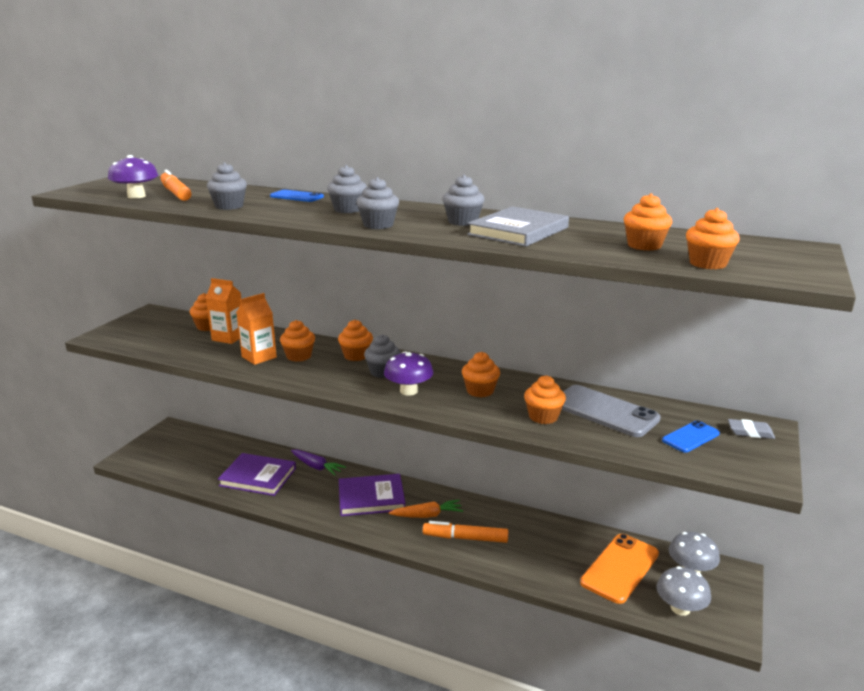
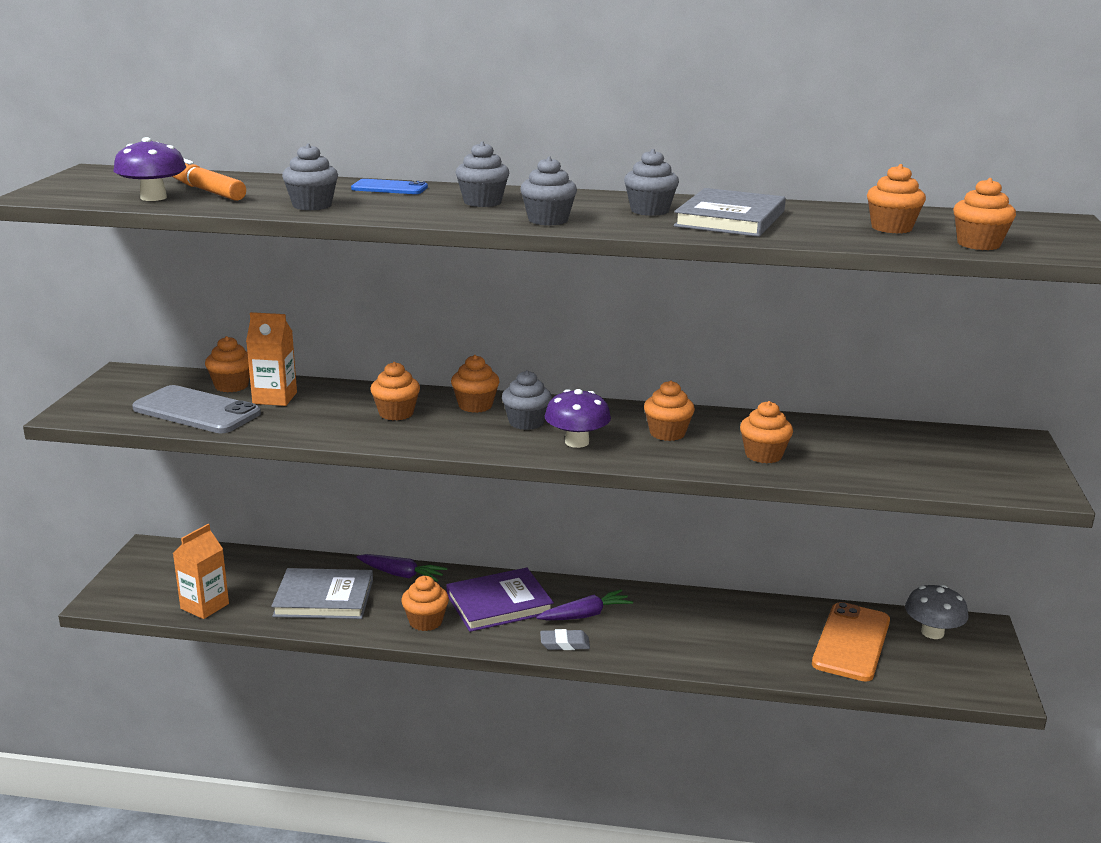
camera: 15 degrees left, 0 degrees up
(258, 477) = (324, 598): purple book -> grey book
(259, 357) = (340, 419): orange carton -> orange carton (204, 606)
(315, 504) = (425, 621): none -> orange cupcake
(427, 515) = (585, 615): orange carrot -> purple carrot
(465, 538) = (648, 635): orange marker -> none
(604, 411) = (831, 442): grey phone -> grey phone (196, 411)
(680, 608) = (938, 675): grey mushroom -> none
(690, 437) = (944, 459): blue phone -> none
(750, 432) = (1005, 447): grey eraser -> grey eraser (564, 643)

